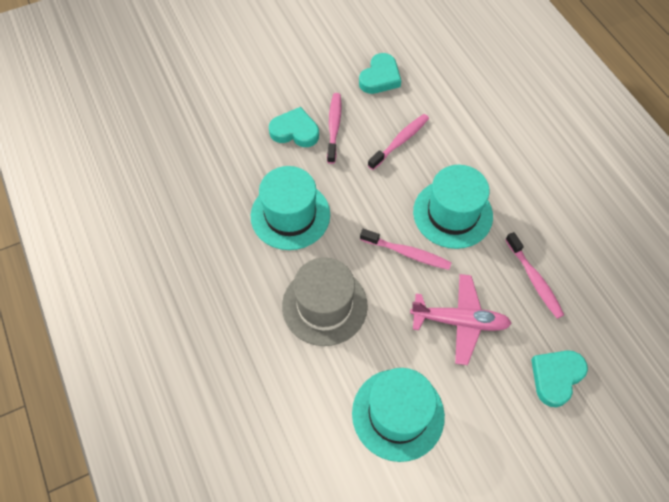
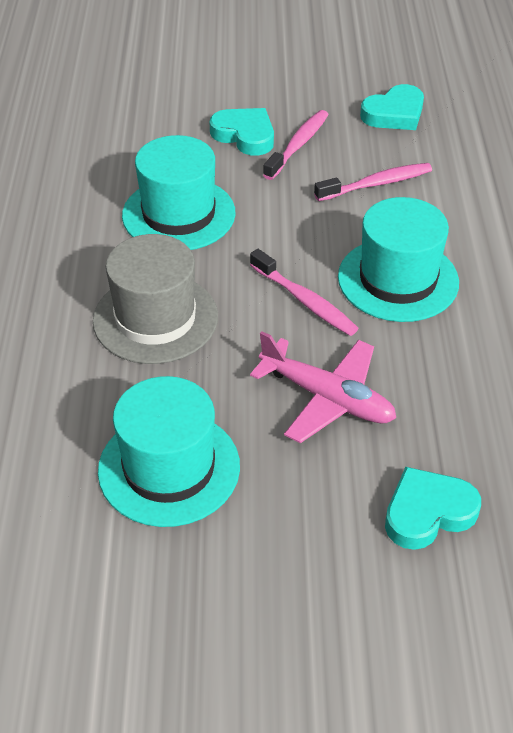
camera: 25 degrees right, 15 degrees down
(534, 280) = (469, 389): pink toothbrush -> none

